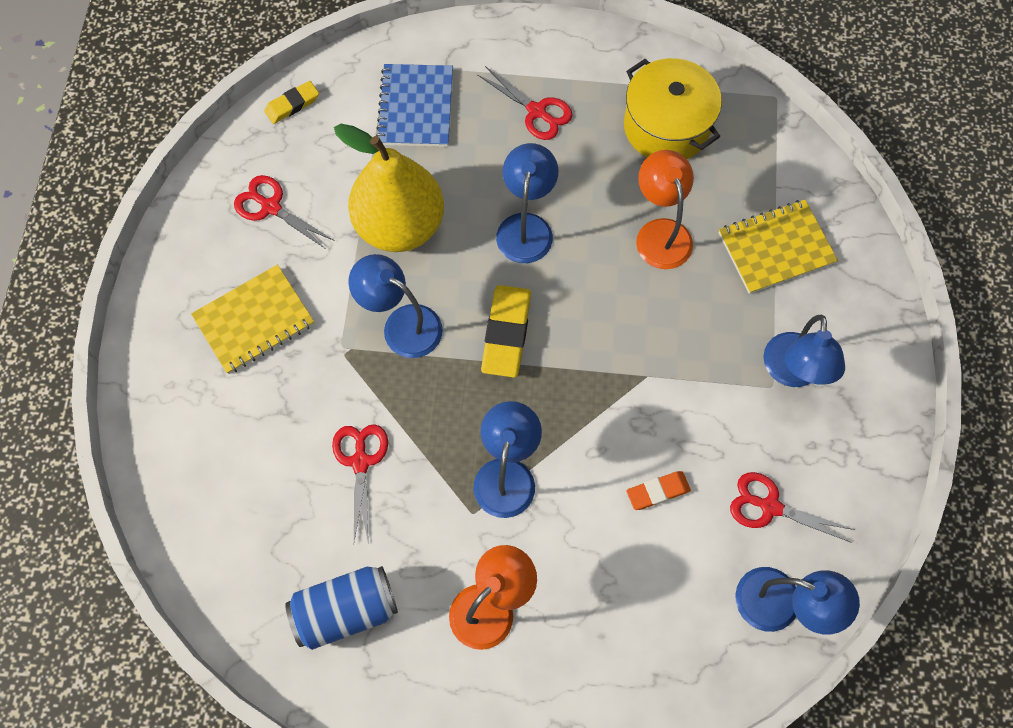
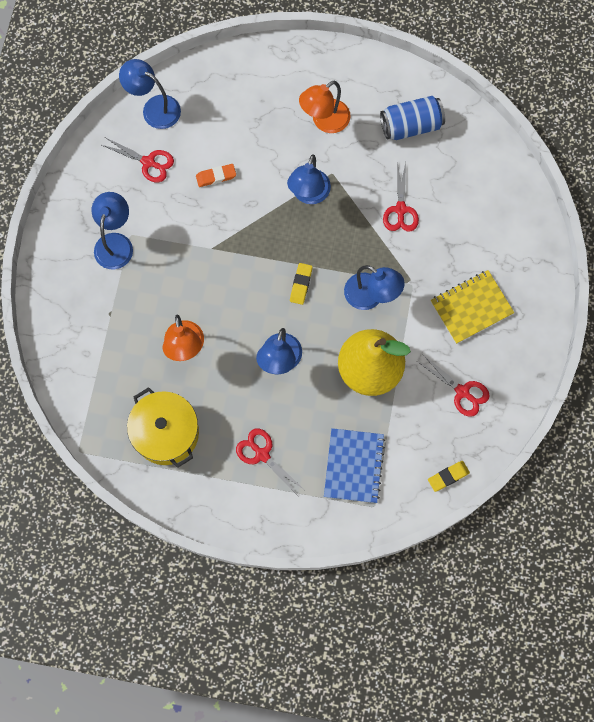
camera: 175 degrees left, 5 degrees up
(506, 333) = (301, 284): yellow eraser -> yellow eraser, size x0.59
(776, 248) = (106, 330): yellow notebook -> none

